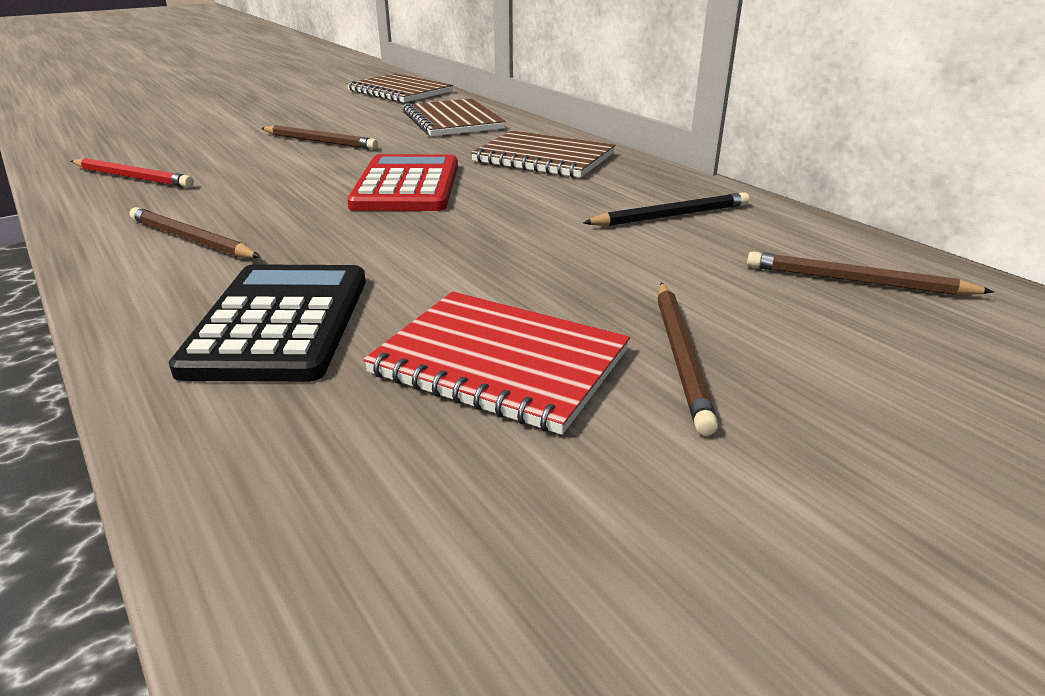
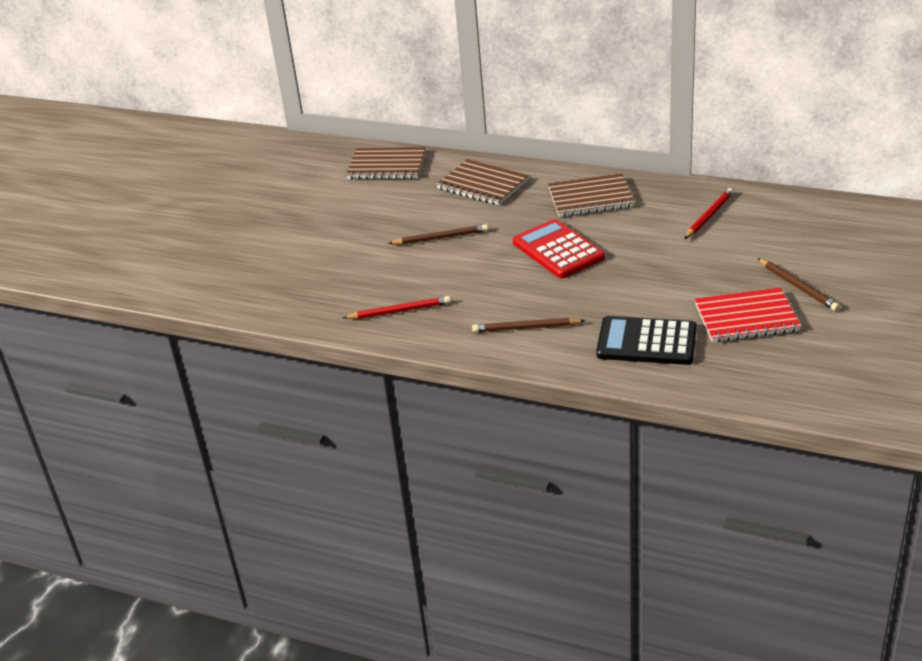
camera: 30 degrees left, 5 degrees up
(279, 323) = (646, 342): black calculator -> black calculator turned 45 degrees counterclockwise
(671, 216) = (709, 216): black pencil -> red pencil
(857, 281) = (818, 223): brown pencil -> none

